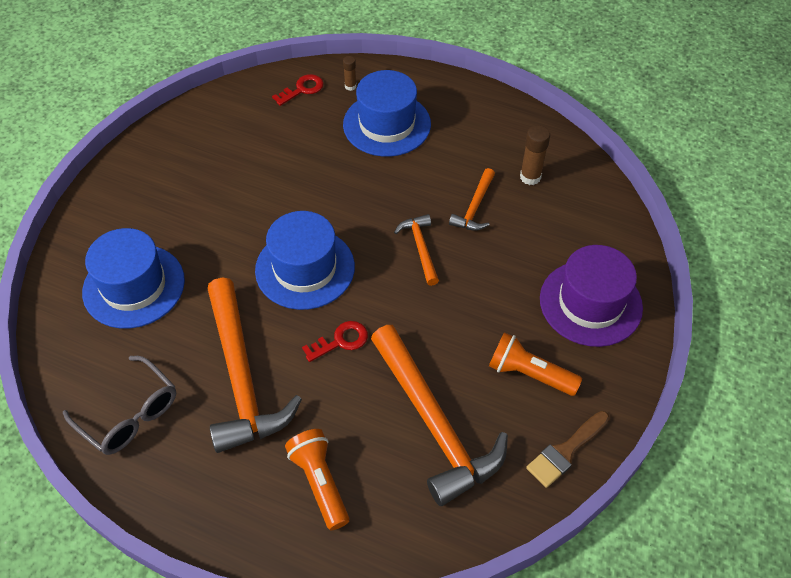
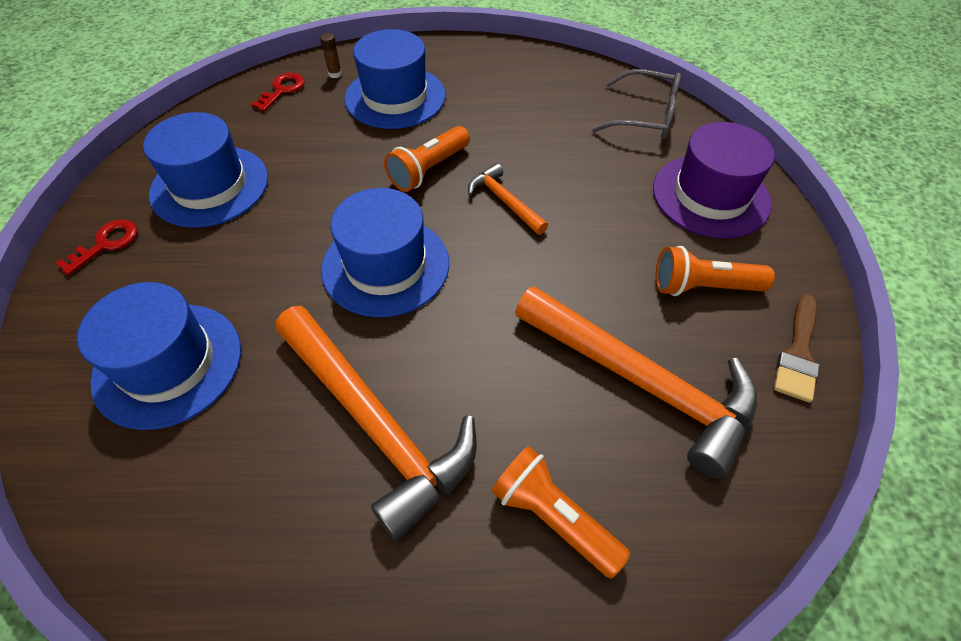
camera: 25 degrees left, 0 degrees up
(129, 414) = (237, 541): grey glasses -> grey glasses (644, 116)
(213, 159) = (210, 186): none -> blue hat
(340, 341) = (475, 331): red key -> red key (106, 244)
(377, 200) = (428, 170): none -> orange flashlight
(475, 207) = (536, 145): orange hammer -> none
(530, 177) = (571, 102): brown glue stick -> none

